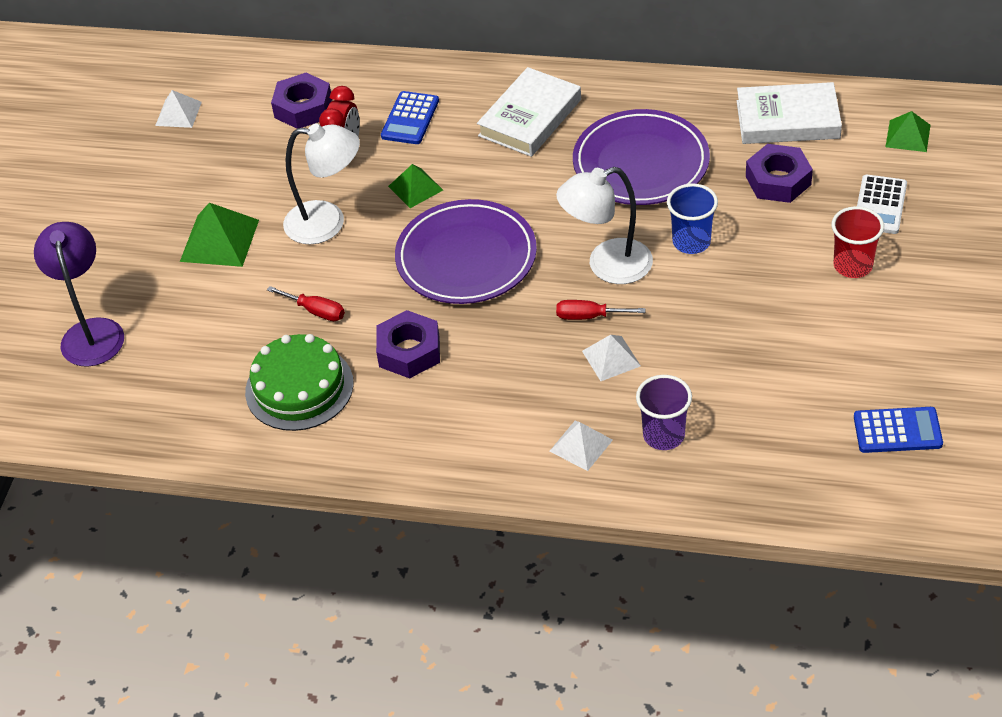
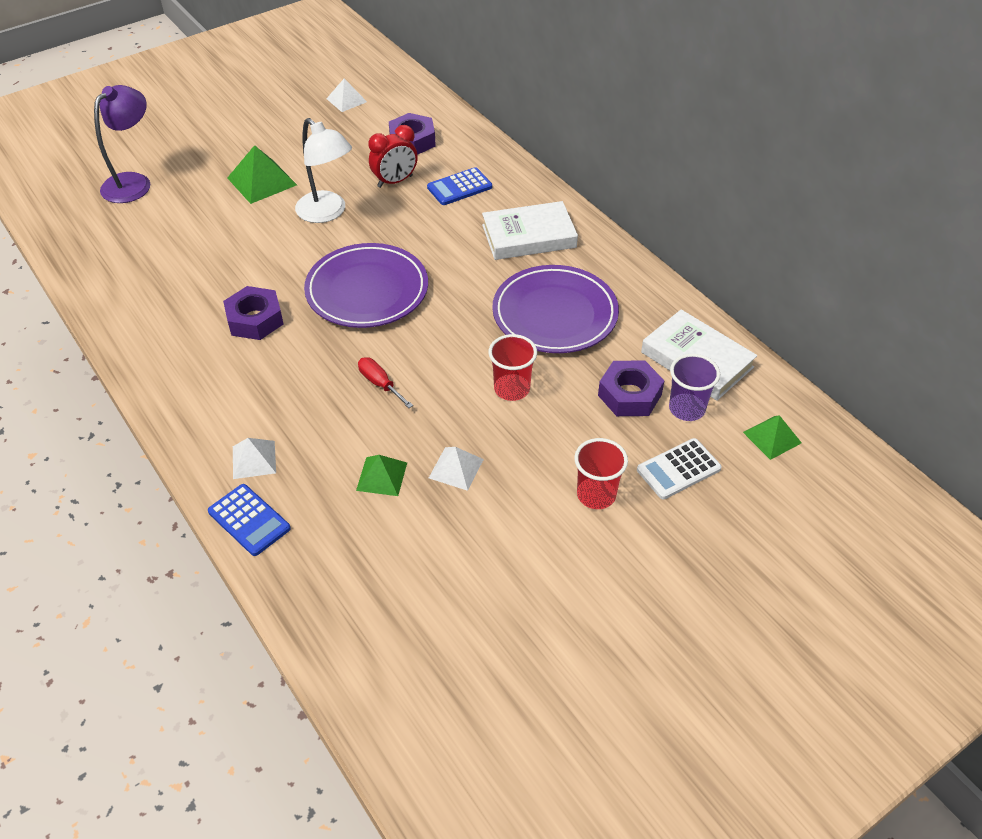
camera: 40 degrees right, 0 degrees up
(299, 387) = (173, 292): green cake -> none
(316, 311) = (246, 257): red screwdriver -> none
(415, 188) = (402, 229): green pyramid -> green pyramid (382, 476)
(607, 266) = (438, 361): white lamp -> none
(611, 358) = (352, 421): white pyramid -> white pyramid (456, 468)
(663, 435) = (307, 498): purple cup -> purple cup (686, 409)
(691, 242) = (512, 389): blue cup -> red cup
(897, 430) = (454, 639): blue calculator -> blue calculator (249, 520)

